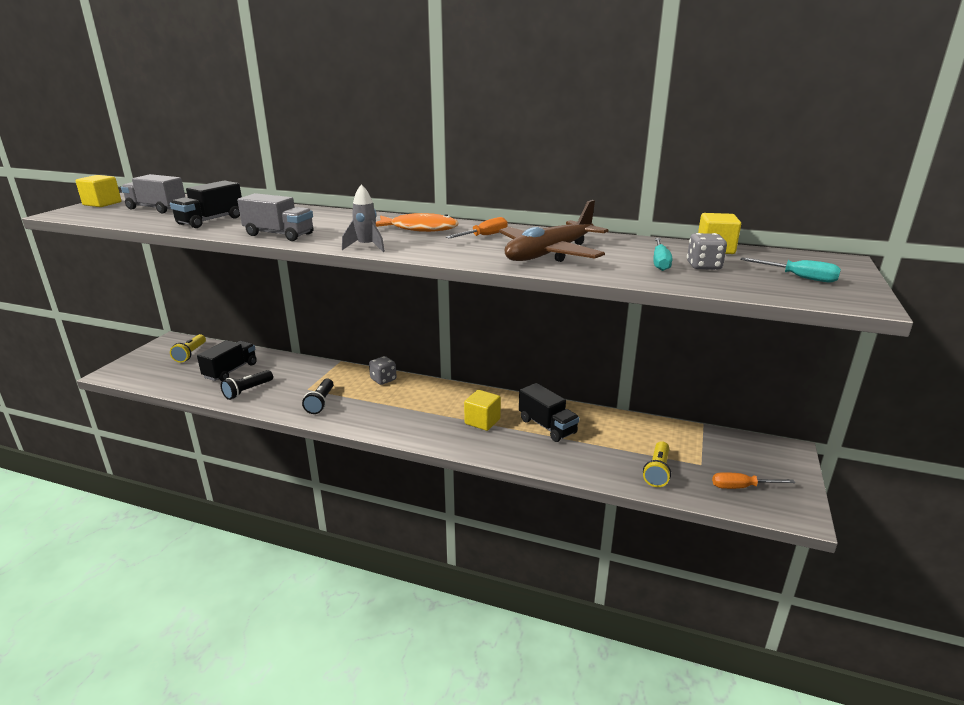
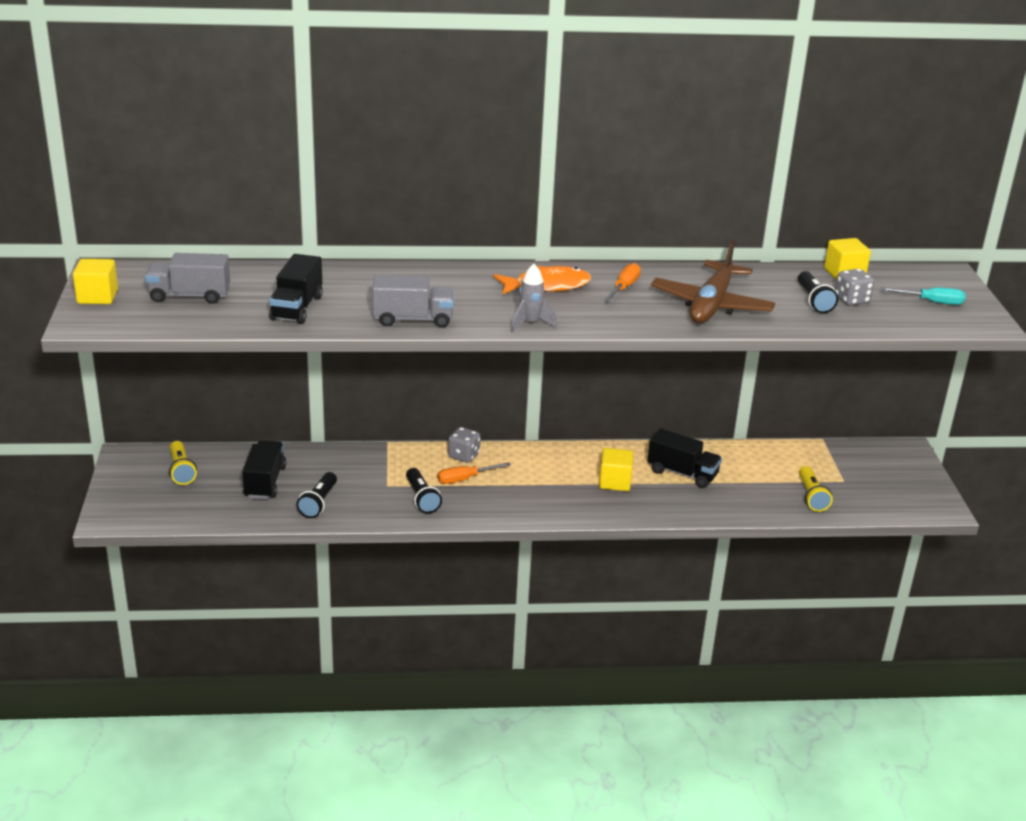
camera: 25 degrees left, 5 degrees up
(660, 262) = (813, 301): turquoise screwdriver -> black flashlight
(741, 487) = (887, 495): orange screwdriver -> orange screwdriver (465, 479)

